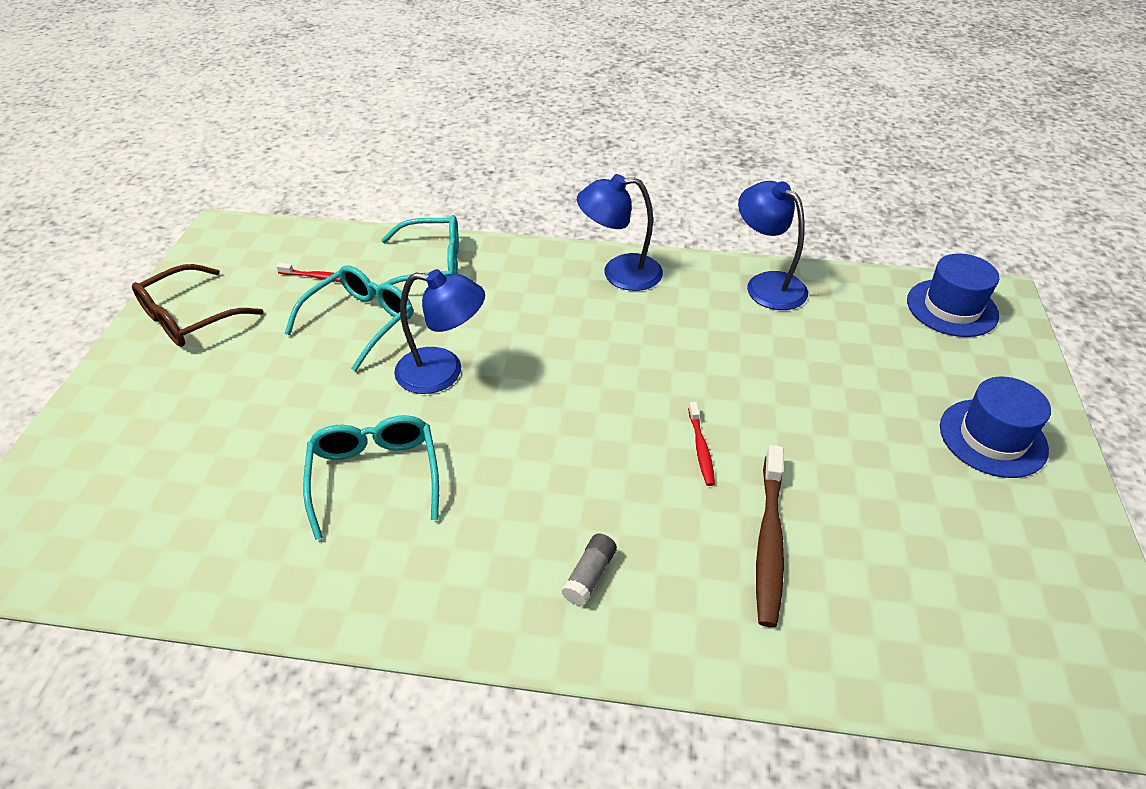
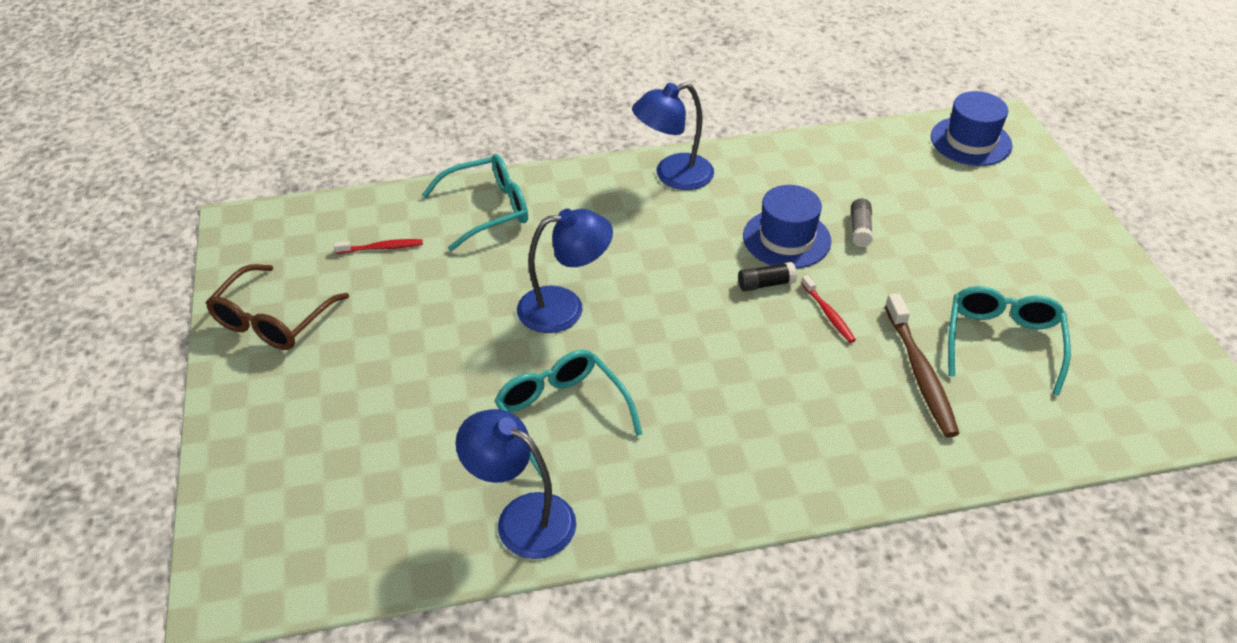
camera: 20 degrees left, 0 degrees up
(360, 322) = (453, 282): turquoise glasses -> turquoise glasses (1002, 343)
(589, 576) = (794, 441): grey glue stick -> grey glue stick (860, 230)
(652, 400) = (765, 284): none -> black glue stick
(766, 284) = (808, 156): blue lamp -> blue lamp (522, 517)
(992, 438) = (1049, 244): blue hat -> blue hat (786, 239)

